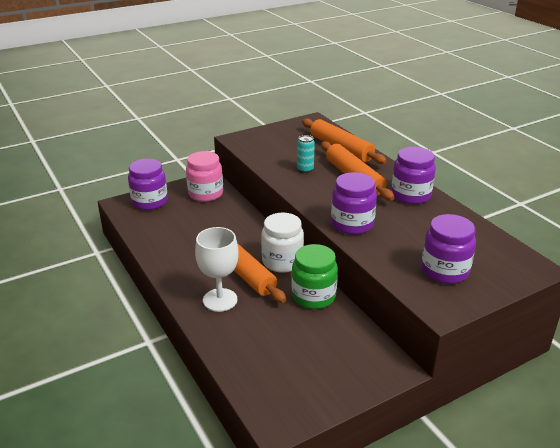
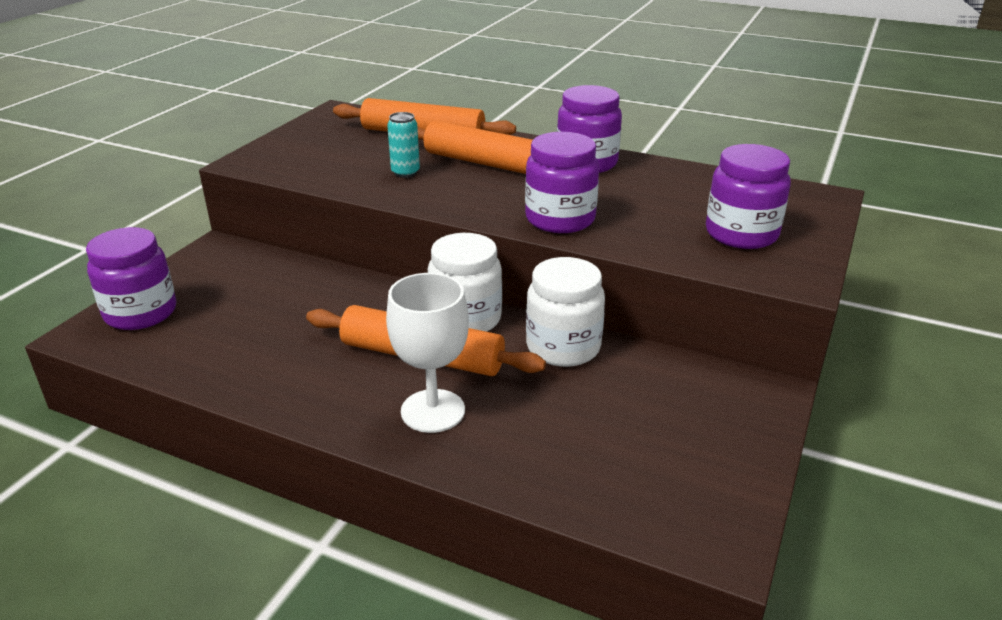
camera: 35 degrees left, 0 degrees up
(205, 194) = (234, 269): pink jar -> none
(313, 296) = (563, 347): green jar -> white jar

